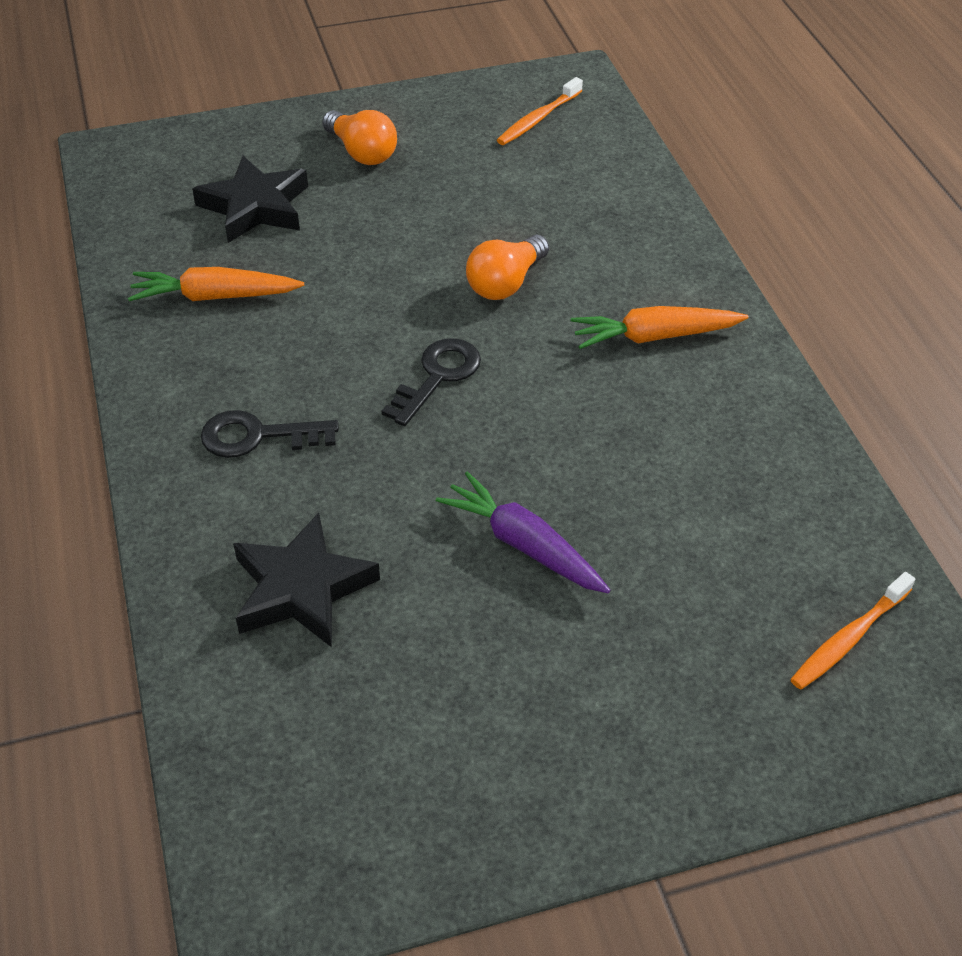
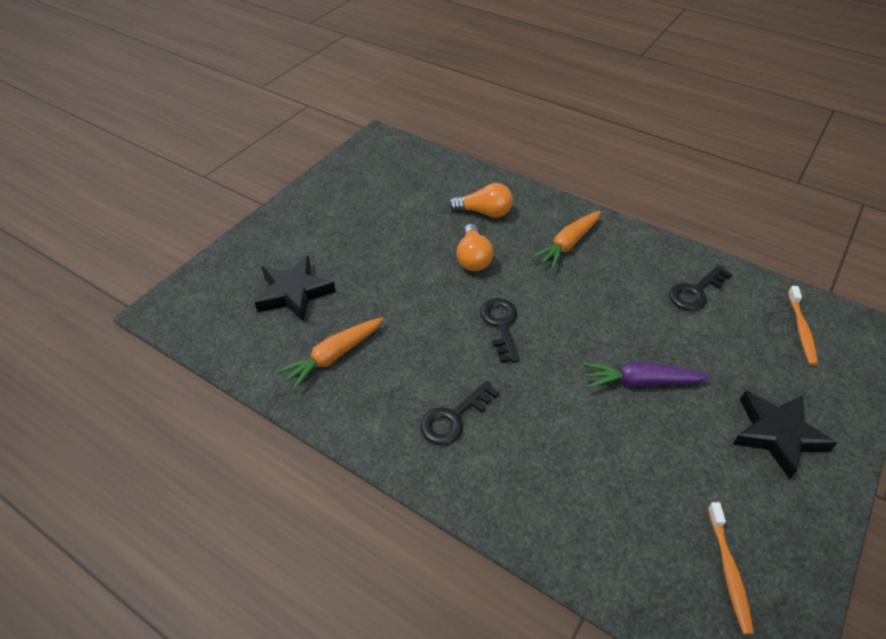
camera: 40 degrees left, 0 degrees up
(302, 588) = (577, 482): black star -> black star (777, 434)
(361, 152) = (317, 231): orange light bulb -> orange light bulb (484, 212)
(538, 119) = (387, 168): orange toothbrush -> orange toothbrush (728, 571)
(756, 497) = (696, 292): none -> black key

